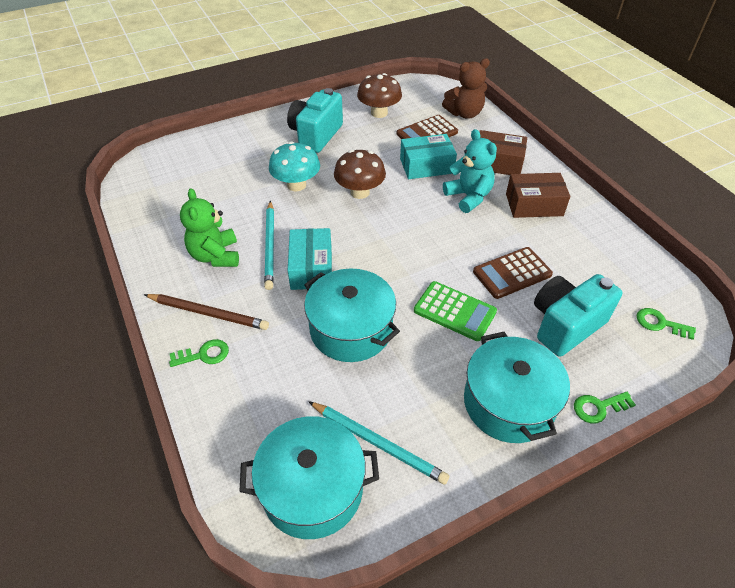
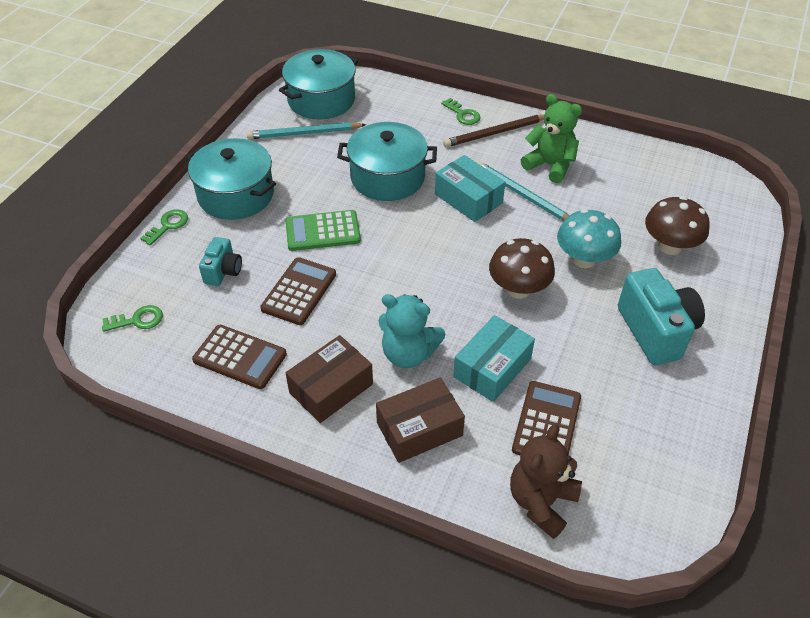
camera: 140 degrees right, 0 degrees up
(204, 354) = (463, 114): green key -> green key turned 75 degrees counterclockwise
(379, 113) = (641, 420): brown mushroom -> brown mushroom (669, 246)
(565, 325) = (223, 271): turquoise camera -> turquoise camera, size x0.55
(586, 253) = (240, 357): none -> brown calculator

